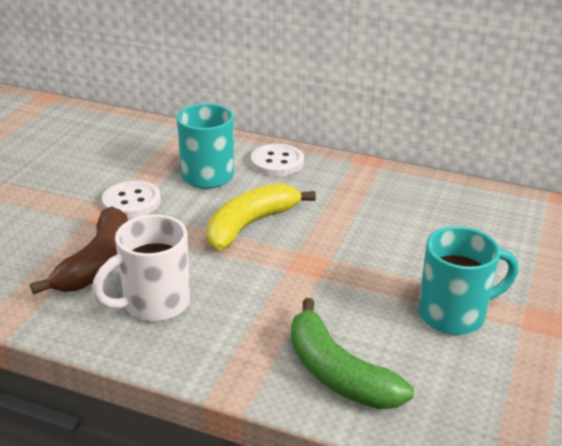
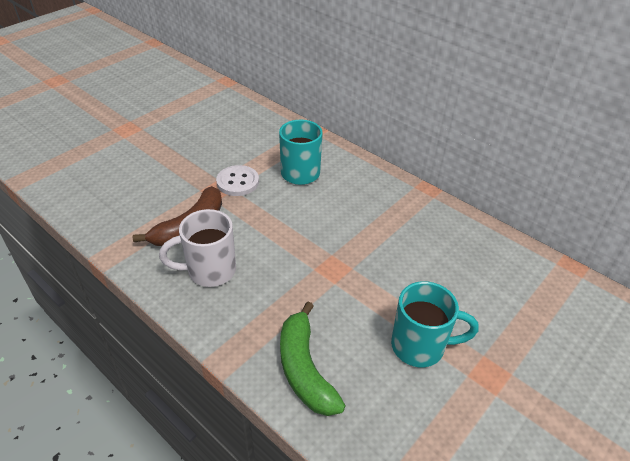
camera: 20 degrees right, 10 degrees up
(250, 225) = (309, 223): yellow banana -> none
(277, 162) = (356, 173): white button -> none

